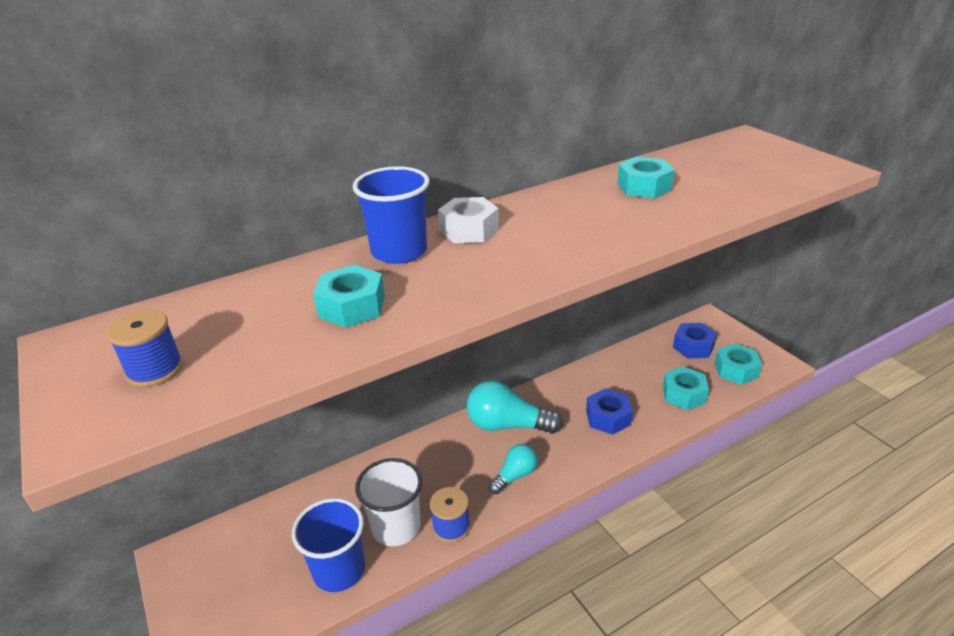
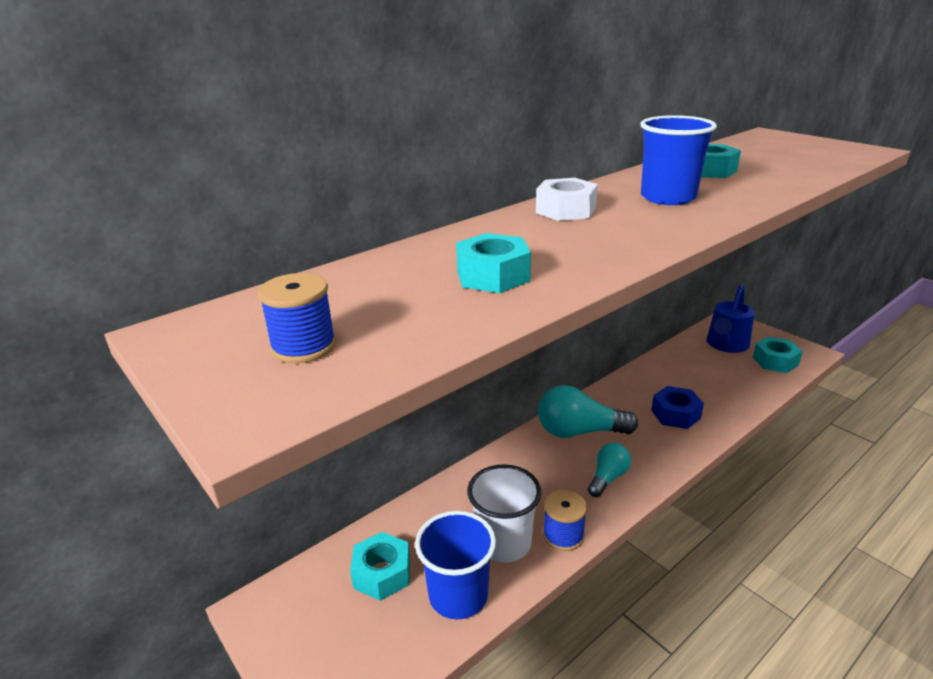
camera: 10 degrees left, 5 degrees down
(399, 251) = (507, 230): blue cup -> blue cup (668, 198)
(684, 394) = (737, 386): turquoise nut -> turquoise nut (382, 573)
(693, 346) = (726, 345): blue nut -> blue watering can

